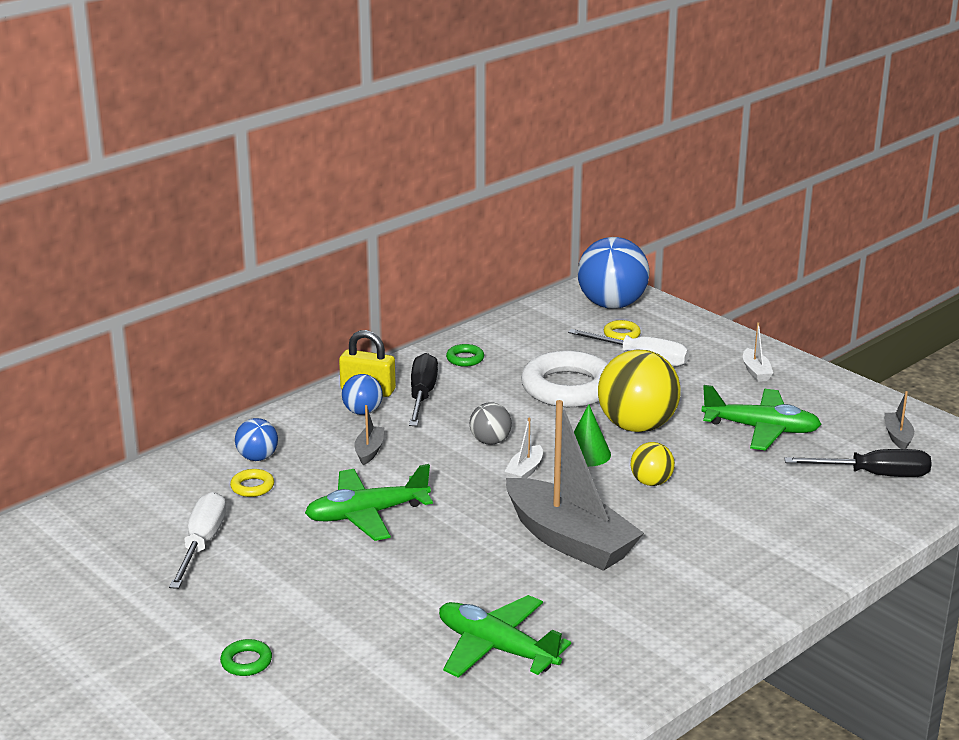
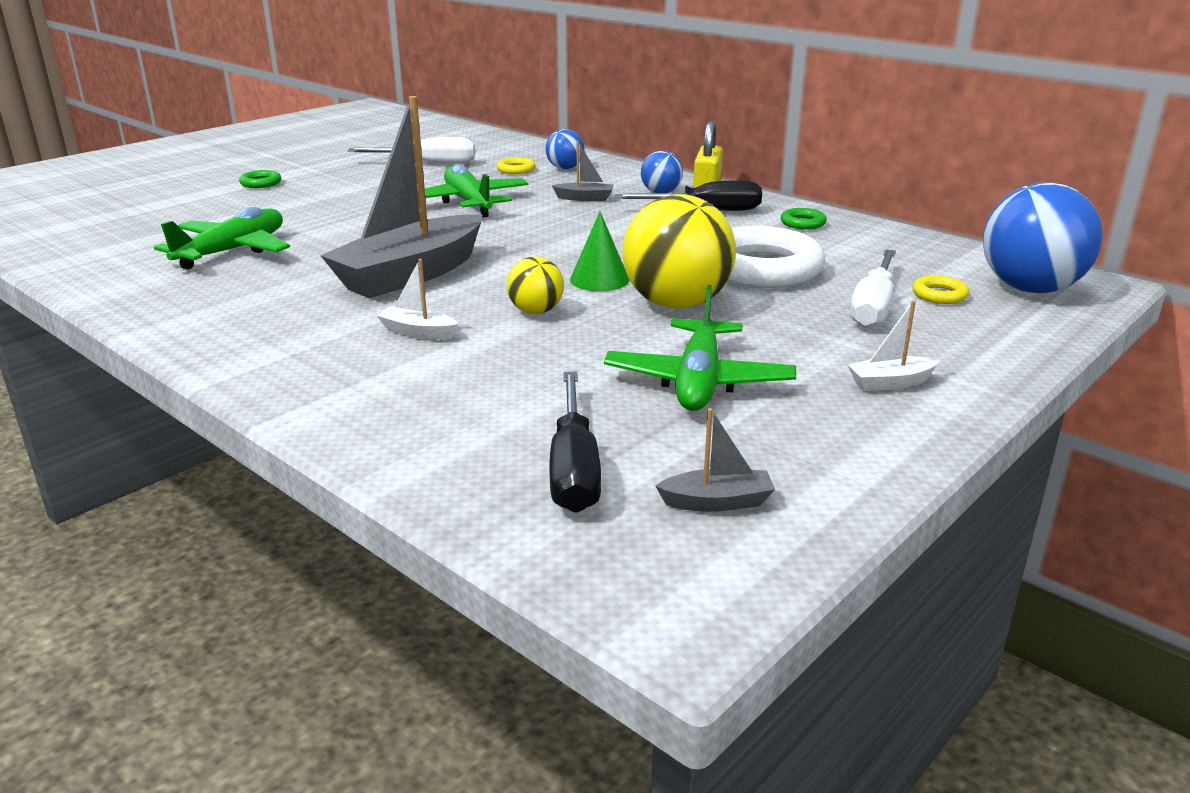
camera: 85 degrees right, 0 degrees up
(490, 441) = (616, 238): grey ball -> none
(525, 471) = (555, 254): white boat -> white boat (418, 332)

